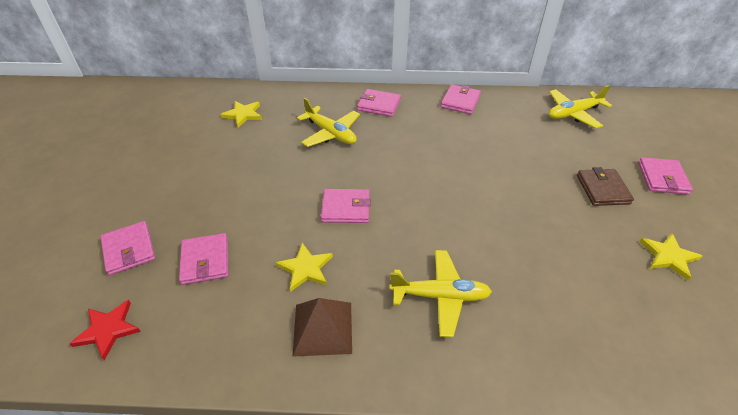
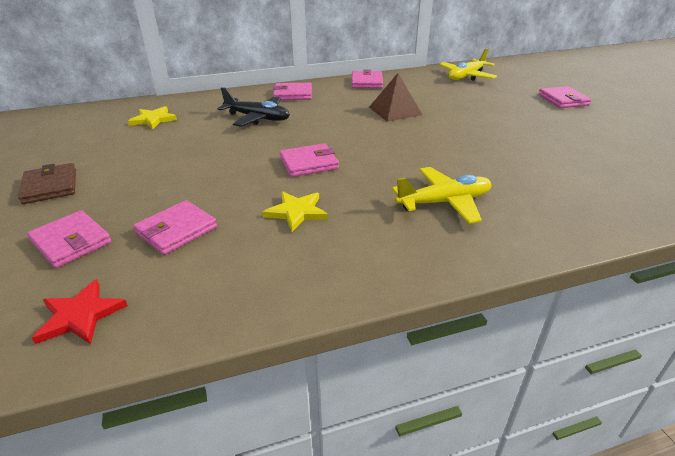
camera: 20 degrees left, 10 degrees down
(205, 261) = (176, 230): pink wallet -> pink wallet turned 75 degrees clockwise
(323, 328) = (346, 251): brown pyramid -> brown pyramid (395, 111)
(330, 133) = (257, 118): yellow plane -> black plane
(602, 189) = (524, 113): brown wallet -> brown wallet (50, 186)
(668, 257) = (606, 141): yellow star -> none

